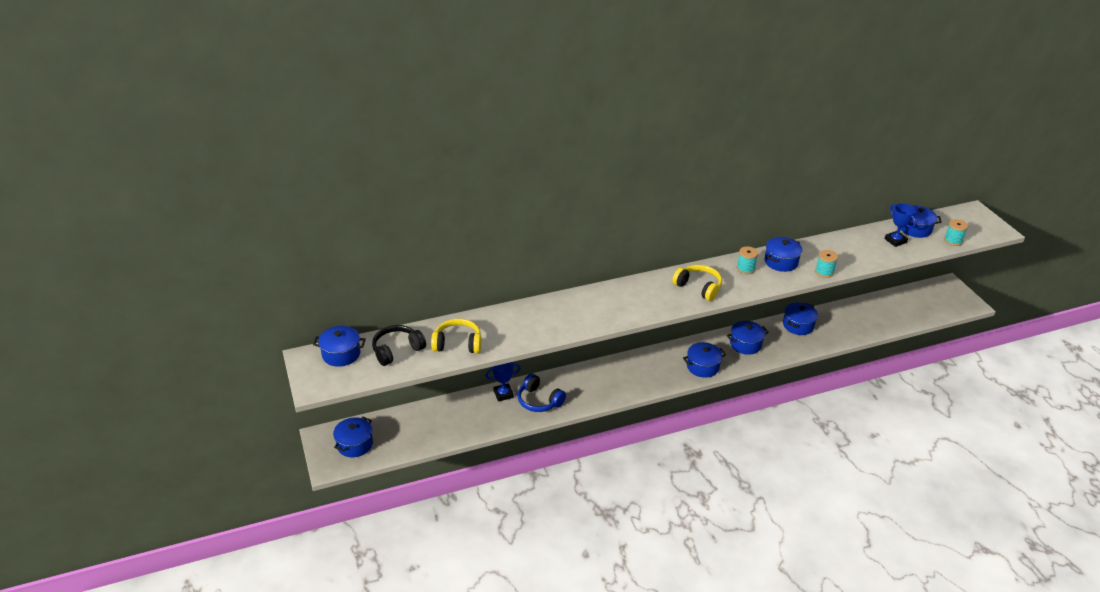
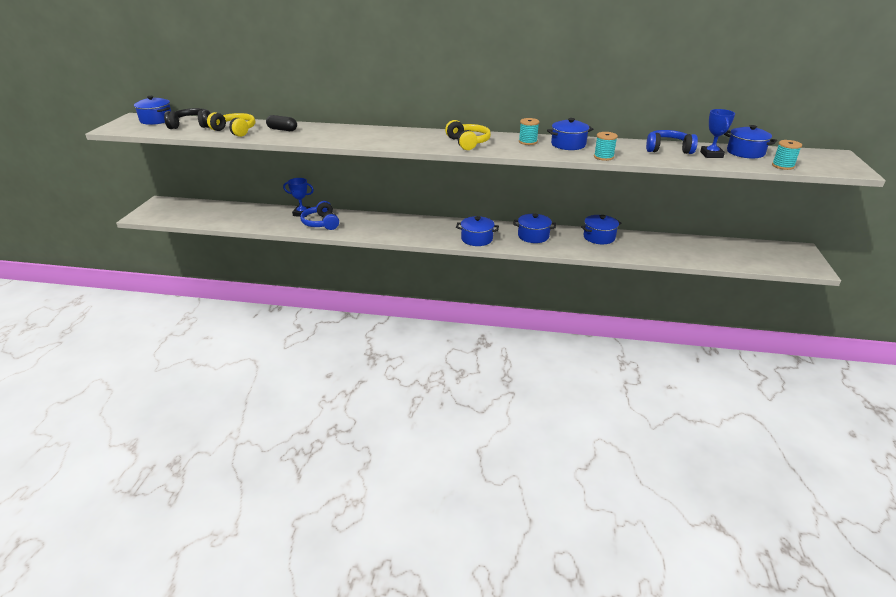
camera: 30 degrees right, 5 degrees down
(355, 444) = (171, 211): blue pot -> none
(503, 325) = (282, 129): none -> black capsule
(859, 243) = (668, 149): none -> blue headphones

